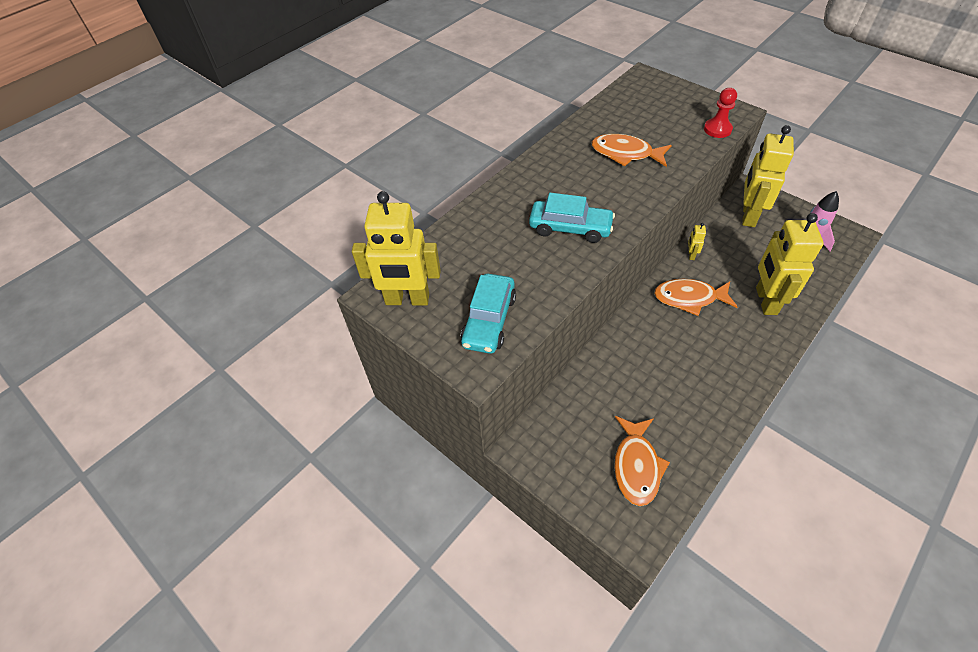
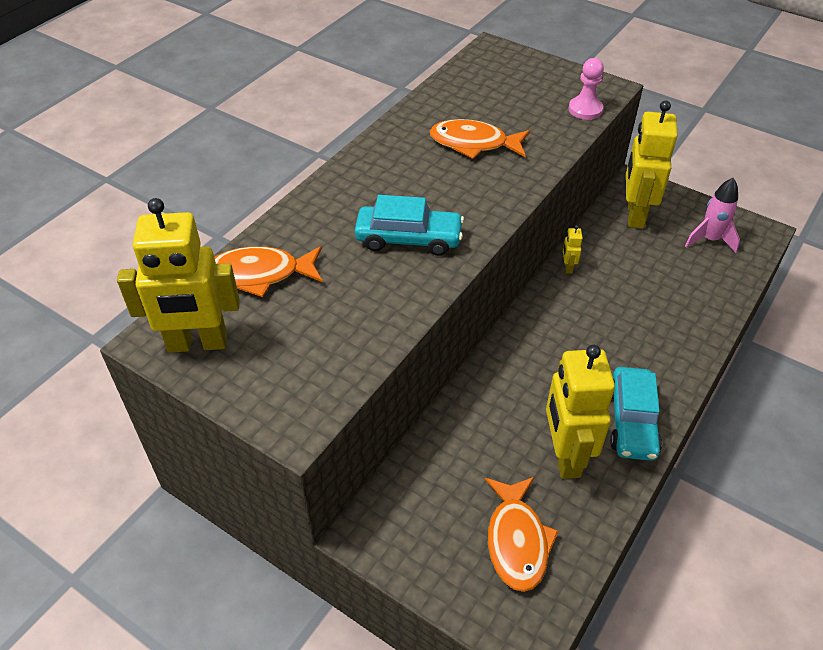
camera: 10 degrees left, 5 degrees down
(489, 320) = (309, 363): turquoise car -> turquoise car (631, 421)
(689, 298) = (569, 321): orange fish -> orange fish (260, 274)
(717, 129) = (585, 109): red pawn -> pink pawn
(765, 301) = (663, 318): yellow robot -> yellow robot (564, 456)

